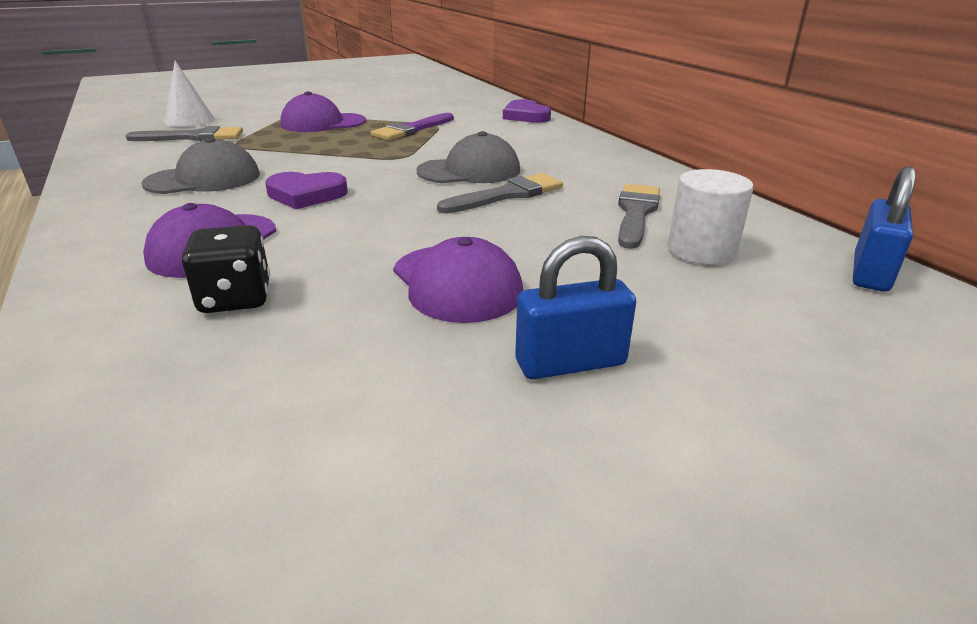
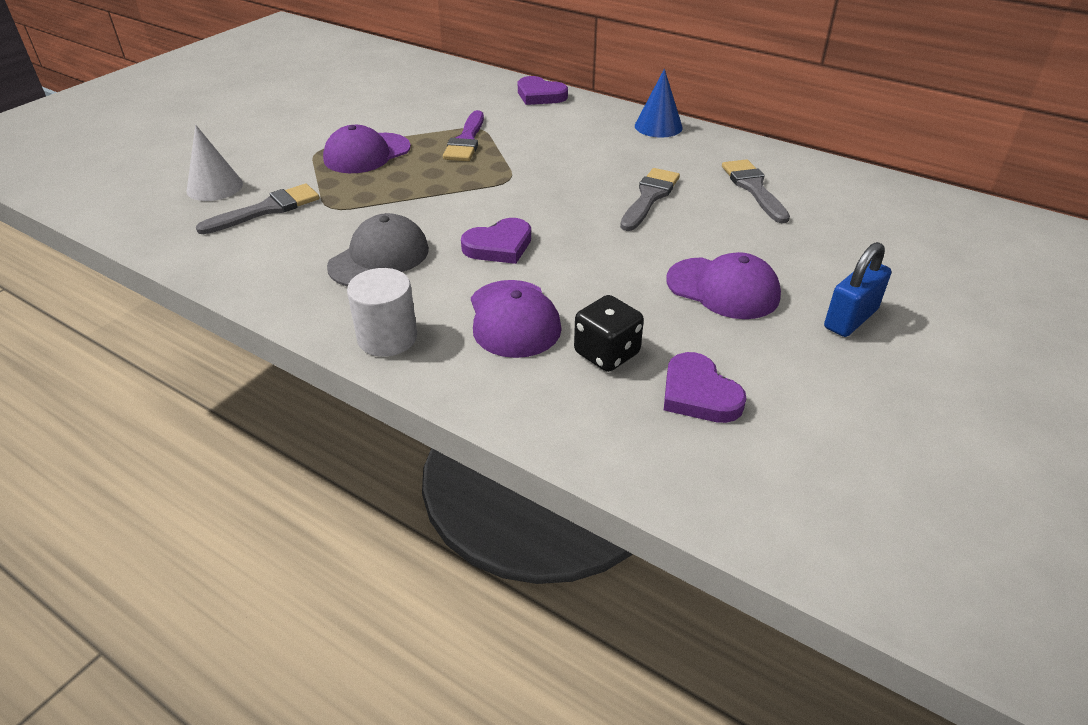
camera: 30 degrees left, 10 degrees up
(251, 370) = (699, 394): none -> purple heart
(469, 171) = (587, 179): grey cap -> none
(604, 151) = (658, 126): none -> blue cone
(701, 250) = (826, 210): white cylinder -> white cylinder (387, 338)
(870, 273) = (925, 198): blue padlock -> none

